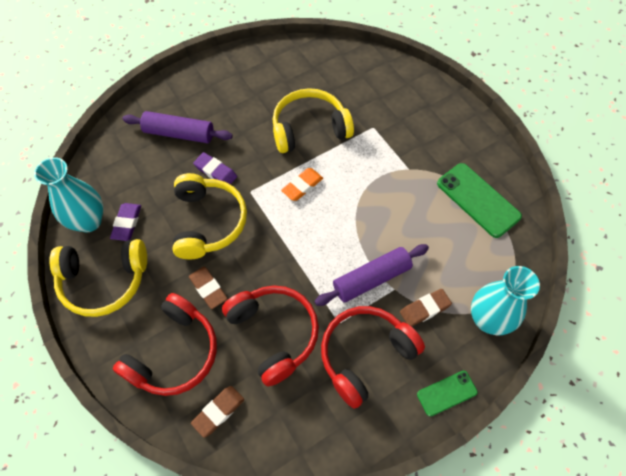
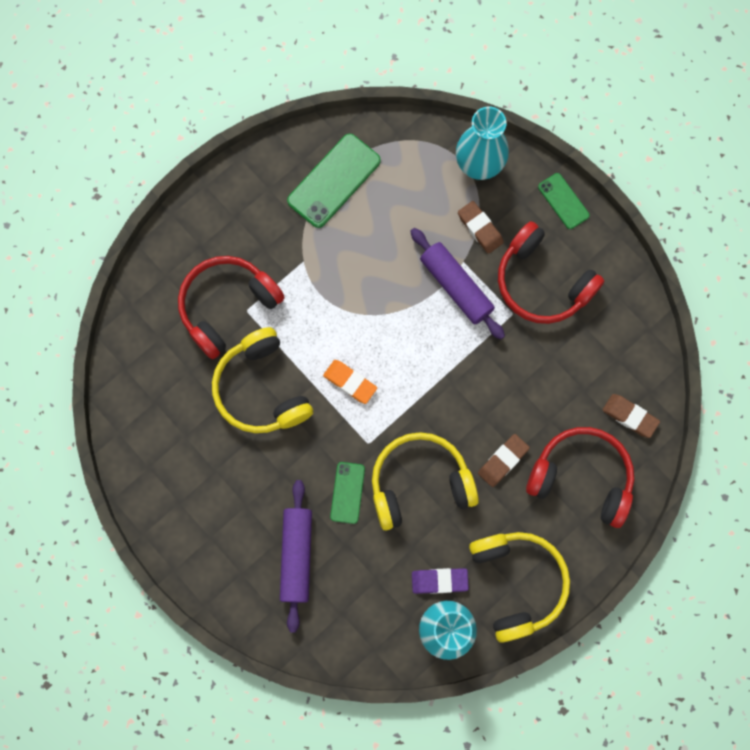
camera: 100 degrees left, 15 degrees up
(215, 172) = (347, 492): purple eraser -> green phone
(274, 334) = (539, 378): red headphones -> red headphones (227, 307)

